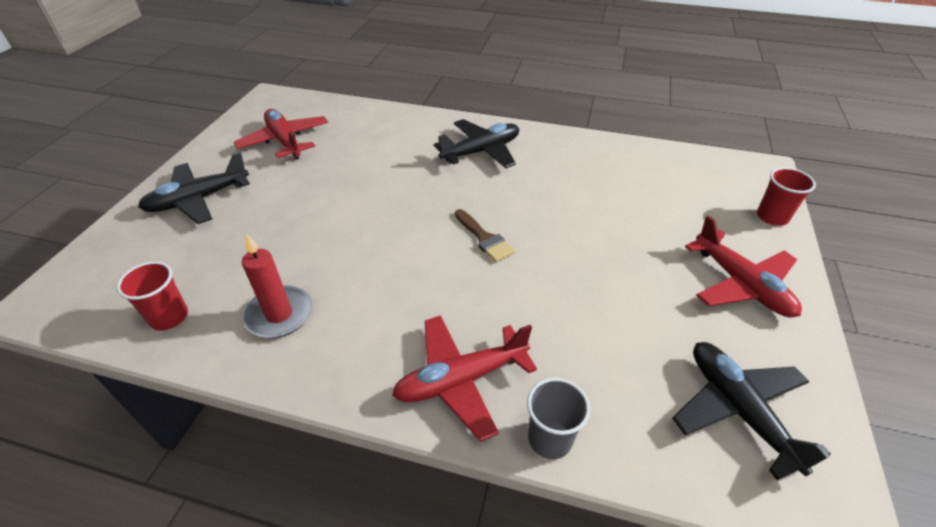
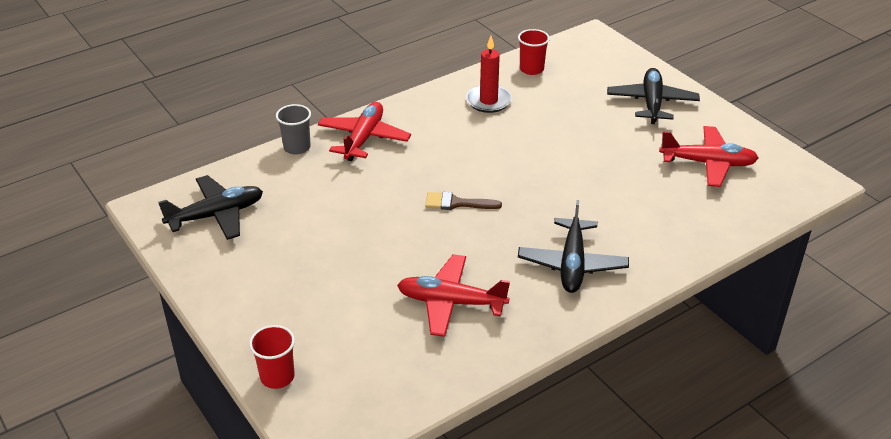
camera: 130 degrees right, 5 degrees down
(738, 410) = (216, 215): black plane -> black plane turned 45 degrees counterclockwise
(741, 284) = (262, 291): red plane -> red plane (451, 302)

